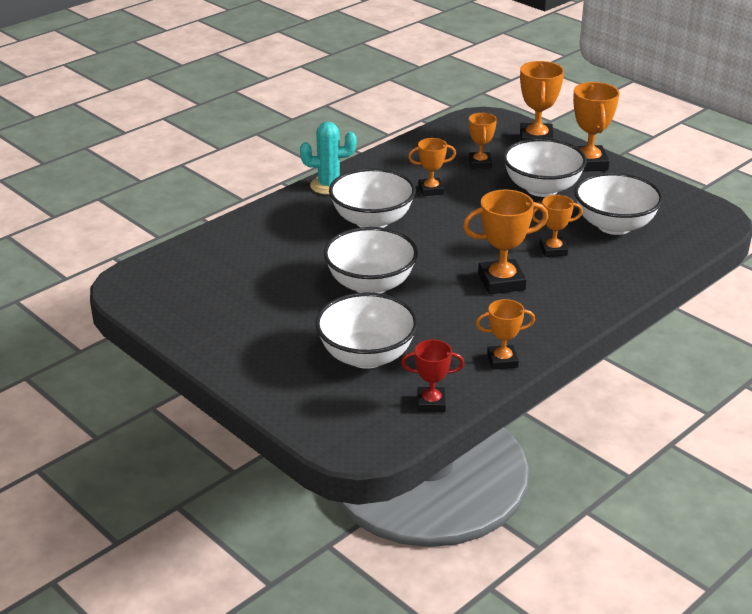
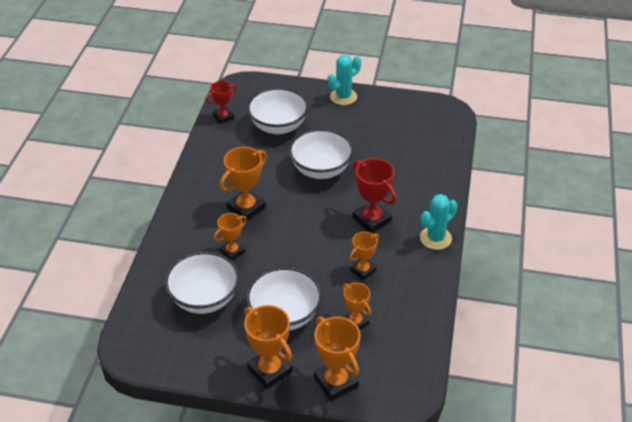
camera: 145 degrees right, 10 degrees up
(231, 357) = (343, 97): none -> turquoise cactus
(372, 221) = (372, 220): white bowl -> red trophy
(502, 360) = (205, 155): orange trophy -> none

